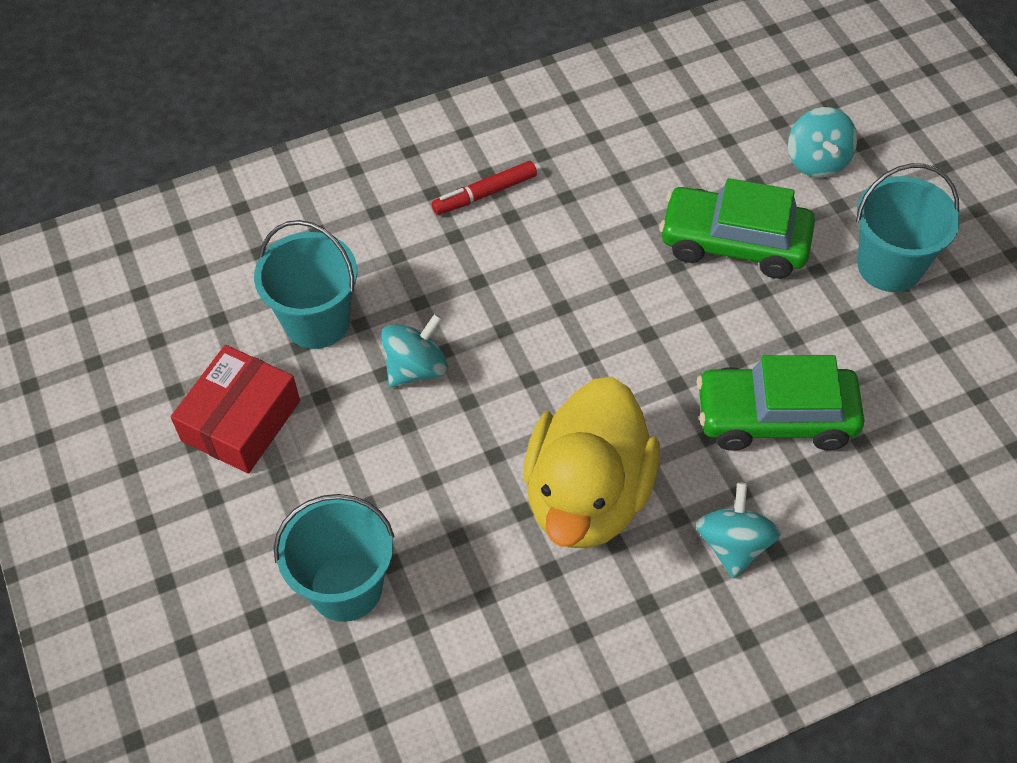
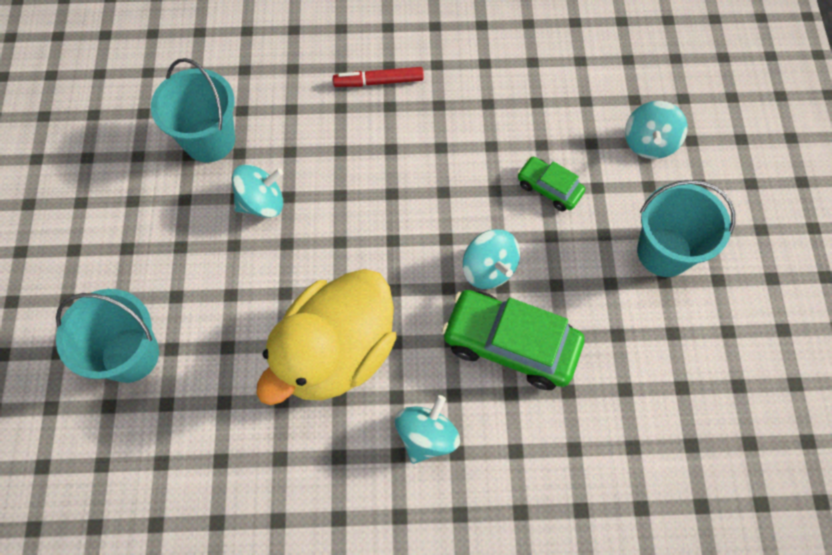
camera: 20 degrees right, 10 degrees up
(241, 421) = (120, 197): red box -> none
(711, 348) = (488, 269): none -> turquoise spinning top
(734, 243) = (549, 188): green car -> green car, size x0.54

